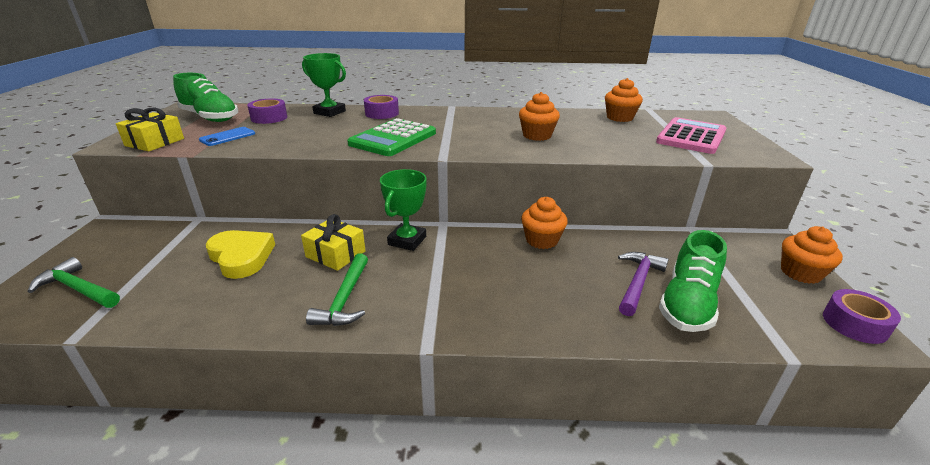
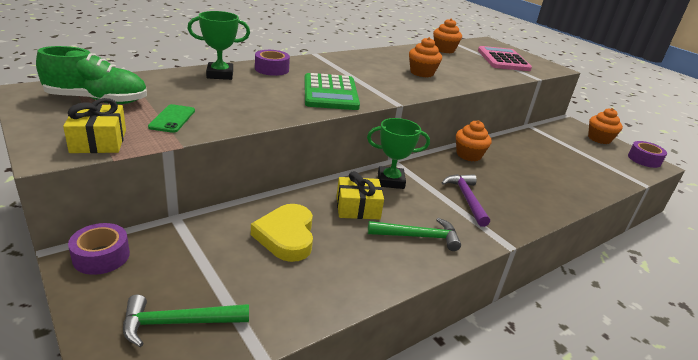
camera: 40 degrees left, 0 degrees up
(227, 137) = (172, 119): blue phone -> green phone
(241, 257) = (286, 236): yellow heart -> yellow heart turned 105 degrees counterclockwise
(269, 118) = (169, 90): purple tape -> purple tape (101, 256)
(345, 299) = (418, 236): green hammer -> green hammer turned 60 degrees counterclockwise
(407, 241) = (390, 181): green trophy -> green trophy turned 75 degrees counterclockwise
(637, 282) = (548, 167): purple hammer -> purple hammer (466, 199)
(687, 304) = (581, 172): green shoe -> none

